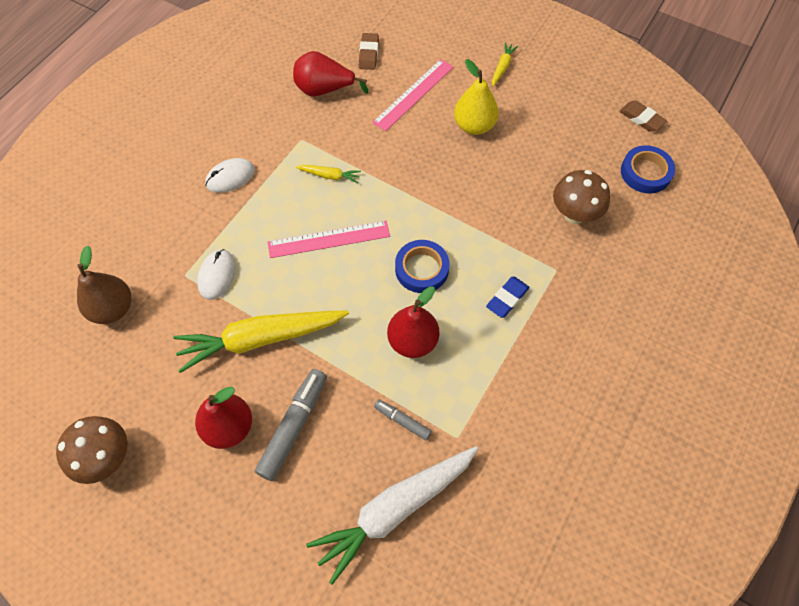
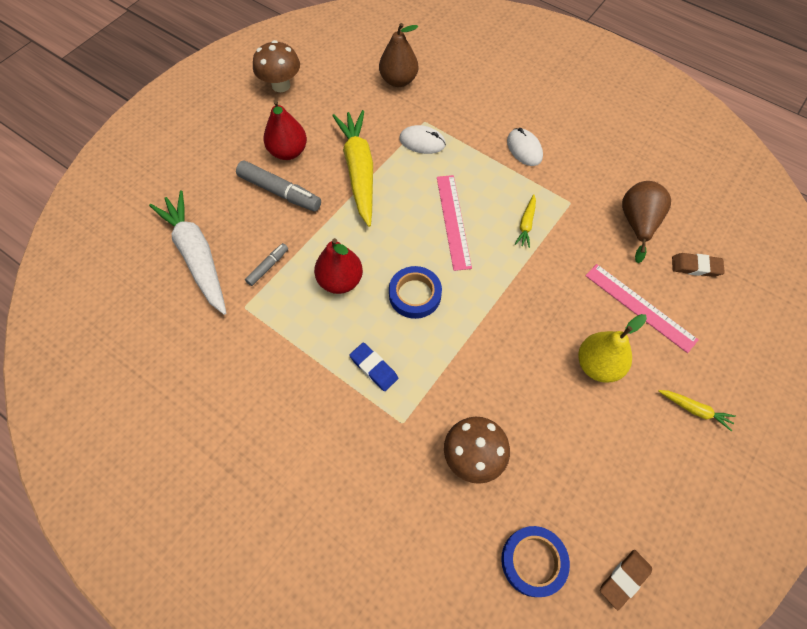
camera: 95 degrees right, 0 degrees up
(324, 90) = (637, 224): red pear -> brown pear

